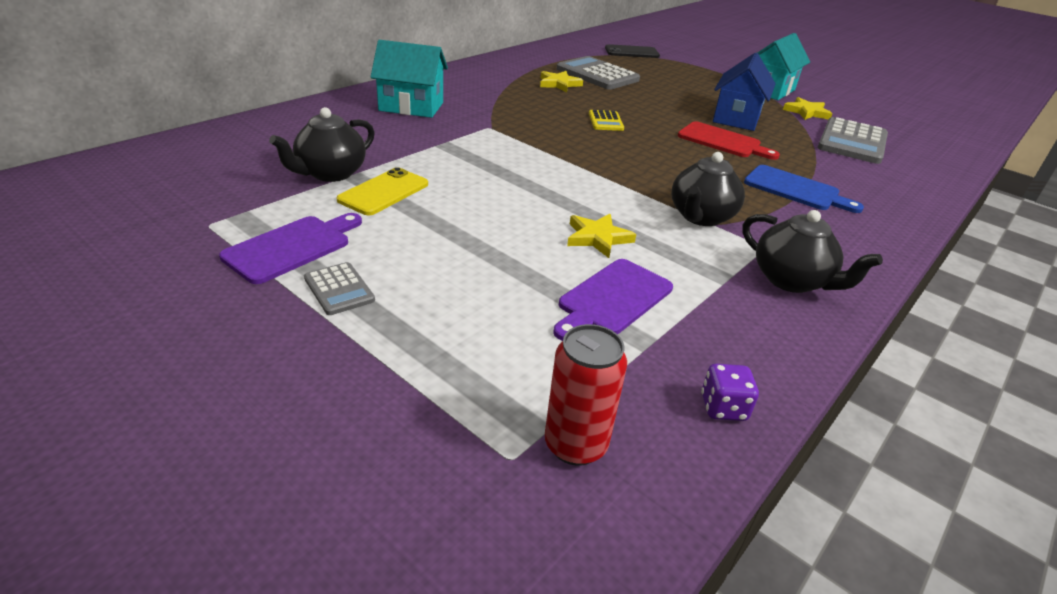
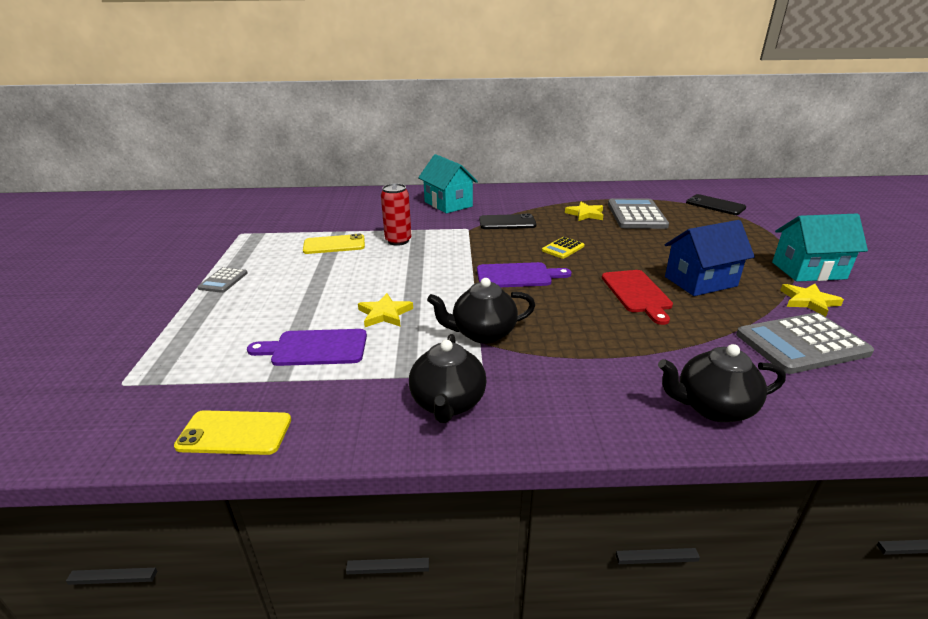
camera: 50 degrees right, 5 degrees down
(292, 247) = (246, 255): purple cutting board -> purple cutting board (517, 276)
(330, 173) = (331, 227): black teapot -> black teapot (712, 407)
(511, 110) = (507, 222): none -> black phone
(575, 445) = (149, 397): red can -> red can (398, 241)
(723, 408) = (235, 433): purple dice -> yellow phone
(795, 189) = (618, 352): blue cutting board -> none

